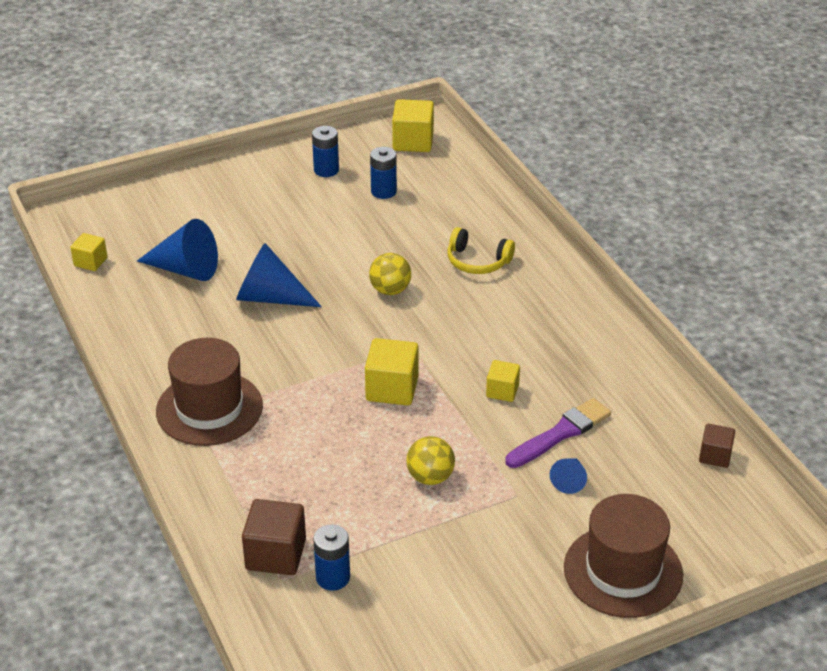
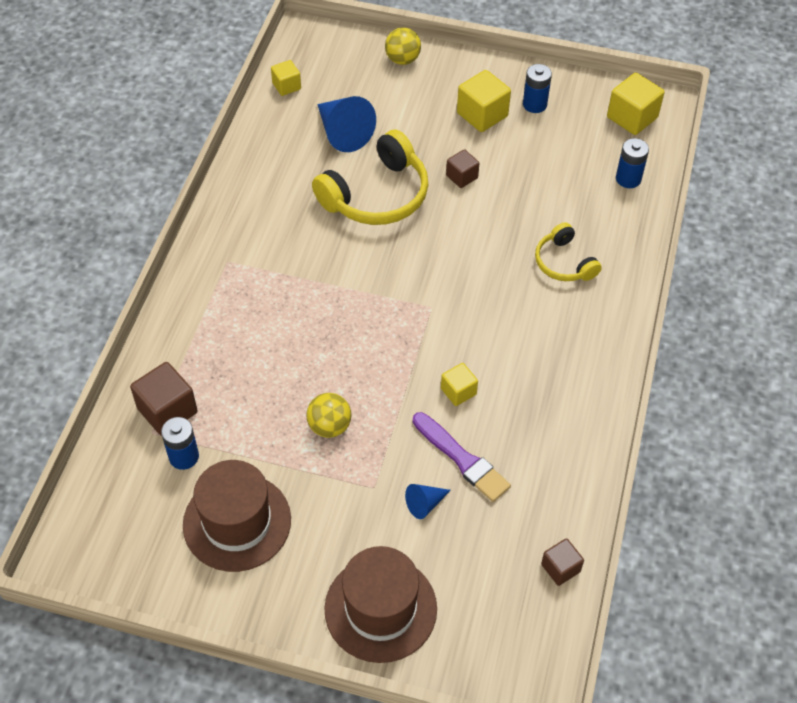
camera: 40 degrees right, 15 degrees up
(209, 408) = (242, 262): brown hat -> brown hat (237, 522)
(270, 297) = (376, 195): blue cone -> yellow headphones
(326, 247) = (462, 177): none -> brown cube
(383, 191) = (558, 151): blue battery -> blue battery (628, 179)
(390, 290) = (469, 245): yellow ball -> yellow ball (402, 59)
(392, 389) = (380, 333): yellow cube -> yellow cube (482, 115)
(560, 433) = (462, 459): purple brush -> purple brush turned 45 degrees clockwise

